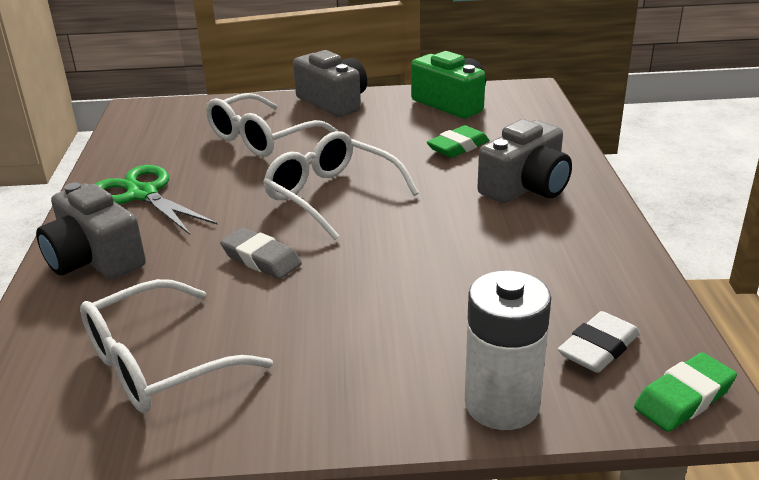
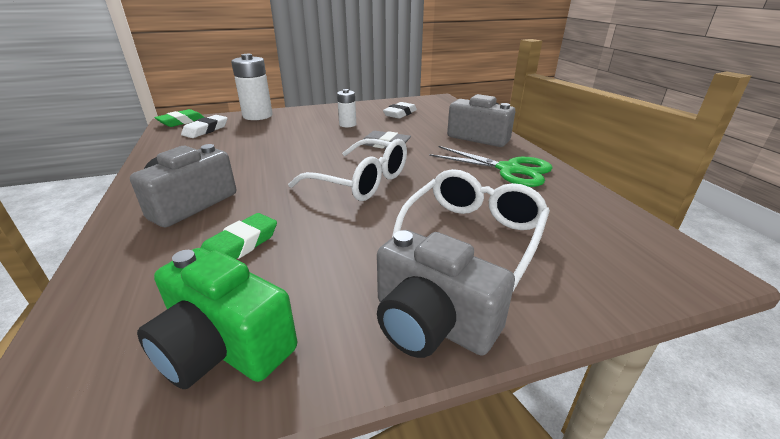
camera: 165 degrees right, 0 degrees up
(157, 364) = (400, 114): white glasses -> white eraser
(297, 331) = (347, 124): none -> white battery

